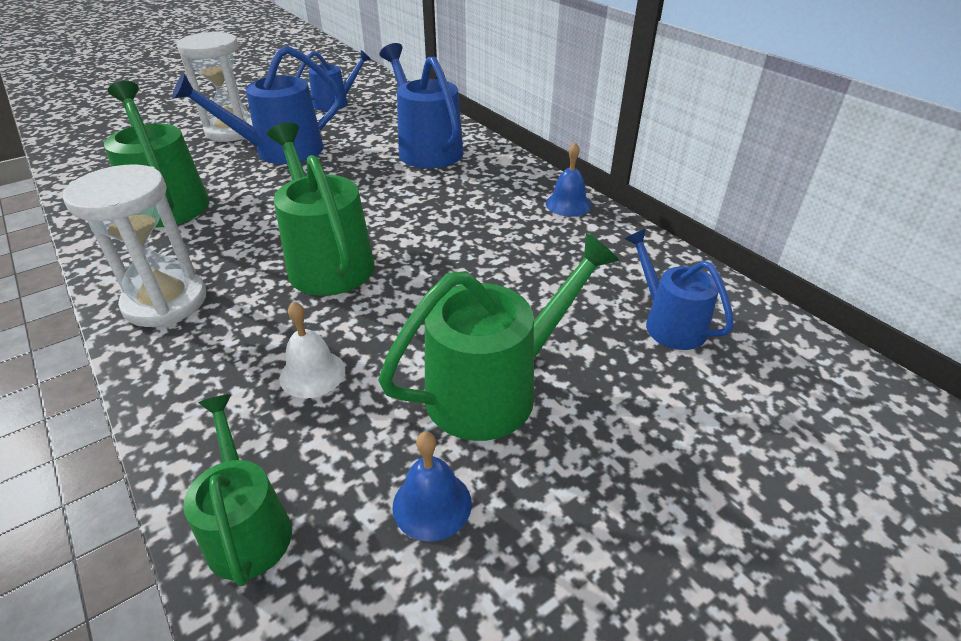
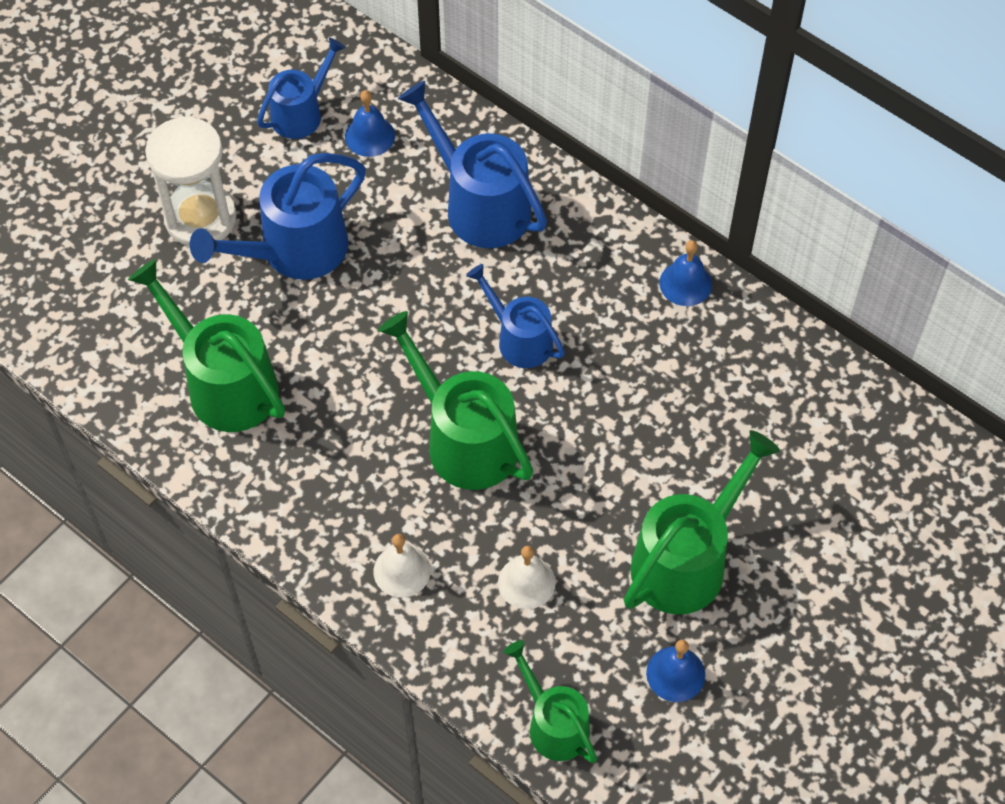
camera: 15 degrees left, 20 degrees up
(165, 302) = (337, 534): white hourglass -> none
(198, 340) = (402, 571): none -> white bell
(371, 115) = (370, 136): none -> blue bell
(669, 323) = (820, 447): blue watering can -> blue watering can (519, 339)

